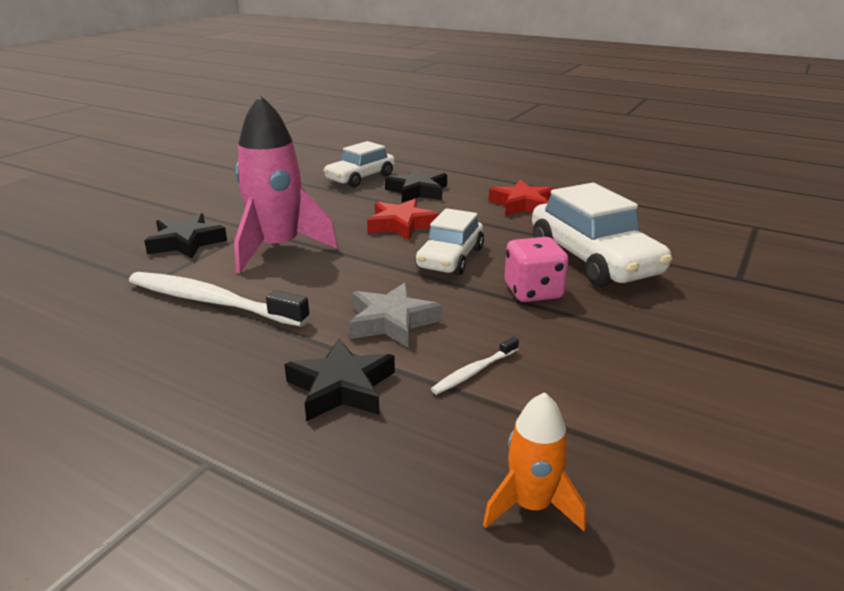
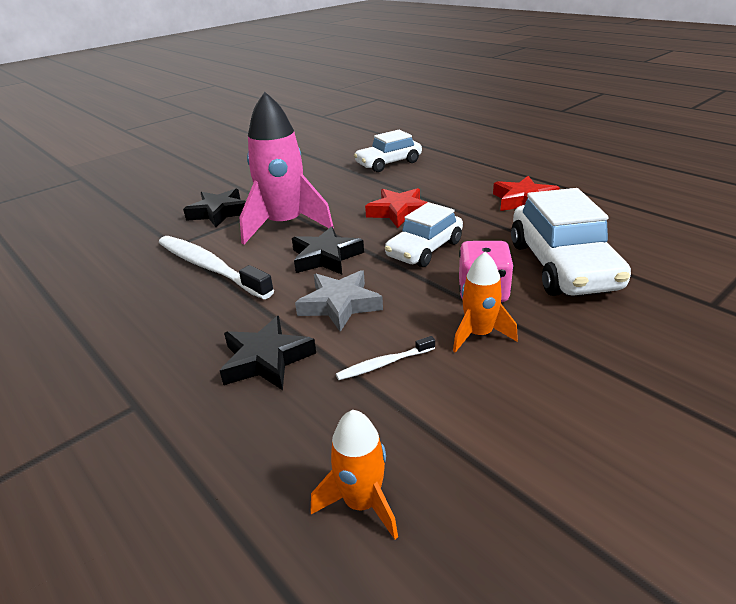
camera: 20 degrees right, 5 degrees up
(417, 191) = (432, 180): black star -> black star (326, 257)
(552, 331) = (479, 334): none -> orange rocket

